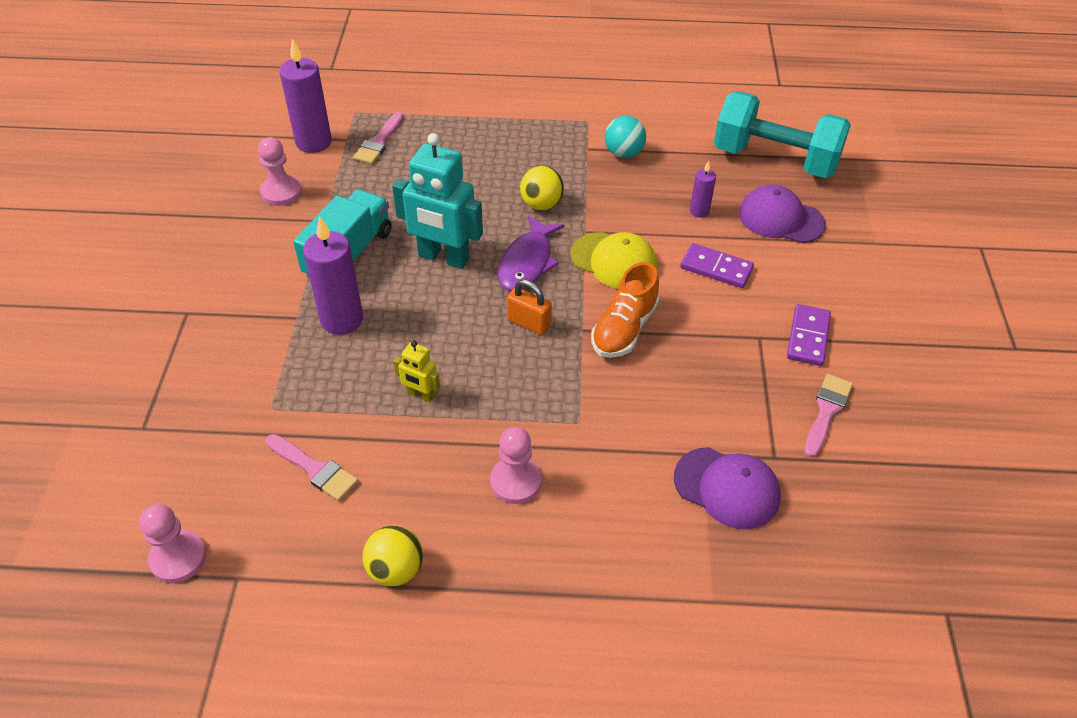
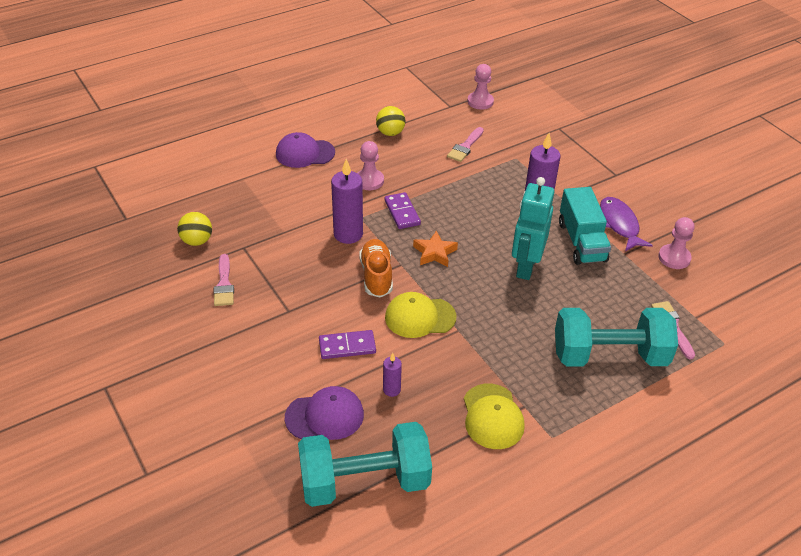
camera: 145 degrees right, 5 degrees down
(313, 142) = (711, 303): purple candle -> purple candle (348, 234)
(314, 469) = (465, 147): pink brush -> pink brush turned 60 degrees counterclockwise
(420, 395) = (453, 193): yellow robot -> none
(443, 257) = (526, 266): turquoise robot -> turquoise robot turned 60 degrees counterclockwise
(467, 148) = (609, 356): none -> turquoise dumbbell
(527, 262) = (473, 288): purple fish -> purple fish (619, 224)
(529, 323) = (434, 253): orange padlock -> orange star
(541, 204) = (507, 335): yellow ball -> yellow ball (197, 241)
(623, 153) = (492, 416): turquoise ball -> yellow cap
(727, 488) = (261, 222): purple cap -> purple cap (305, 153)
(808, 337) = (256, 325): purple domino -> purple domino (402, 212)

